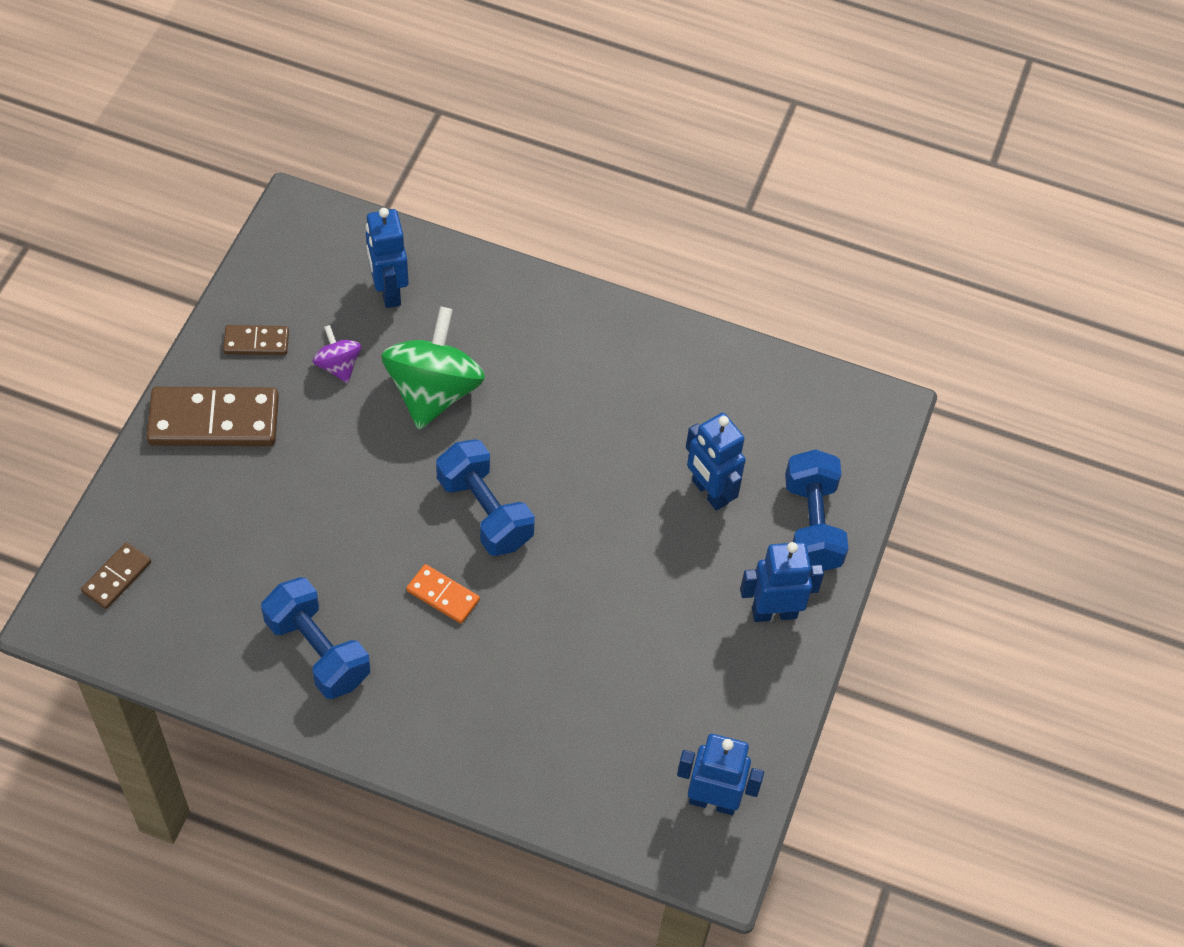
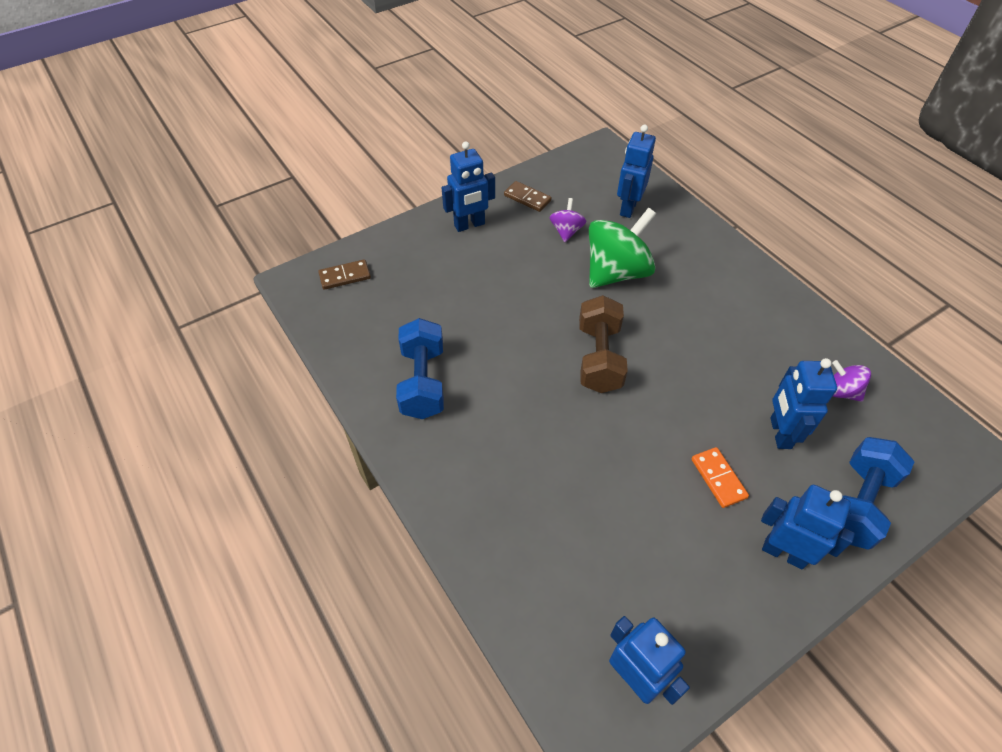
camera: 40 degrees right, 5 degrees down
(214, 421) = (469, 225): brown domino -> blue robot
(443, 595) = (531, 394): orange domino -> orange domino (718, 478)
(485, 511) = (599, 358): blue dumbbell -> brown dumbbell
(742, 411) = (841, 391): none -> purple spinning top

